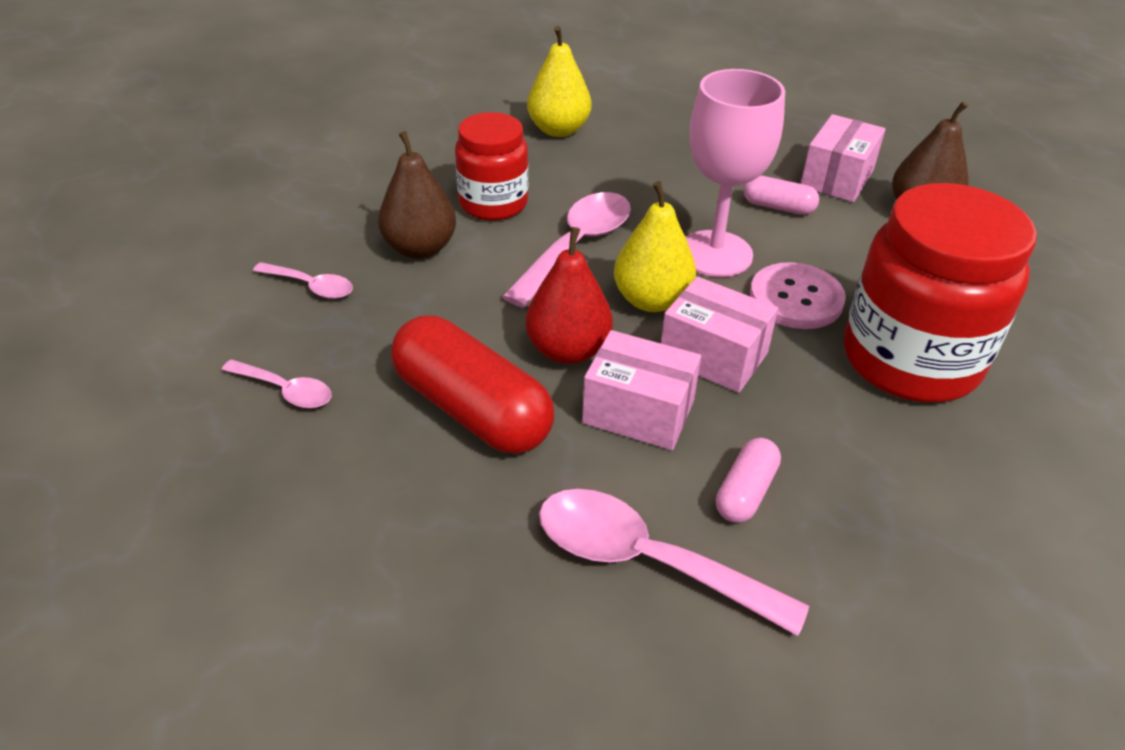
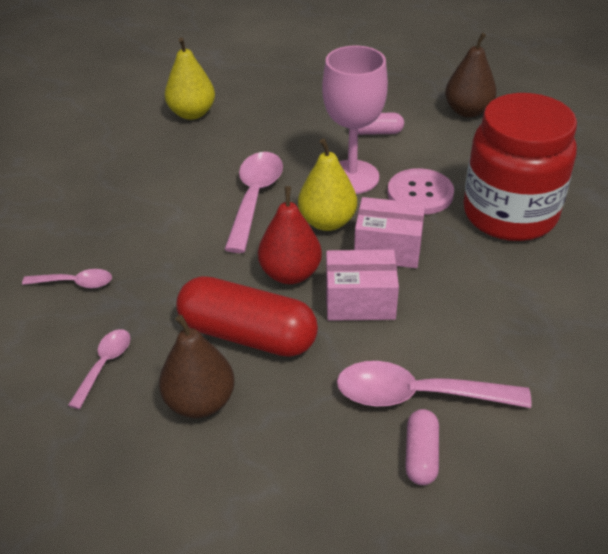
camera: 20 degrees left, 0 degrees up
(286, 391) = (104, 365): pink spoon -> pink spoon turned 75 degrees counterclockwise
(420, 248) = (141, 231): brown pear -> brown pear (200, 402)
(493, 204) = (176, 182): red jar -> none
(745, 492) = (454, 331): pink capsule -> pink capsule (421, 455)
(837, 178) = (404, 101): pink box -> none

